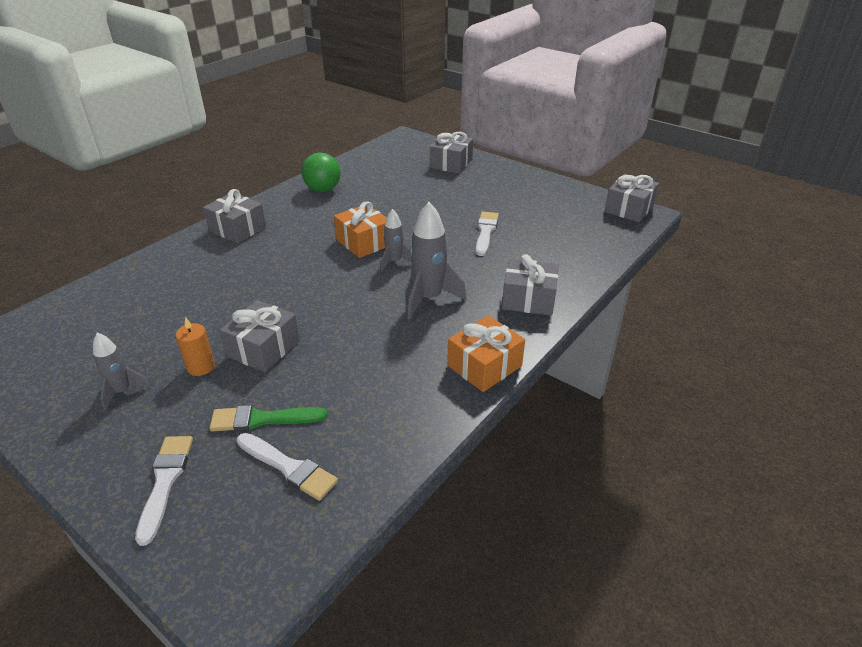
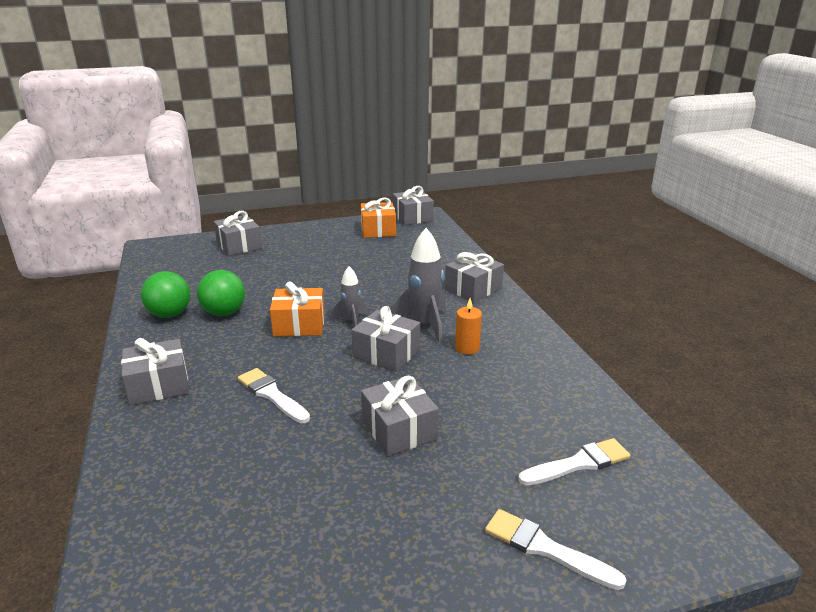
camera: 55 degrees left, 10 degrees down
(122, 391) = (371, 550): grey rocket -> none
(201, 367) = (386, 478): orange candle -> orange candle (467, 348)
(262, 419) = (503, 460): green brush -> none
(347, 206) = (224, 313): none -> green ball
(363, 298) = (386, 353): none -> grey gift
(484, 366) = (532, 333): orange gift -> orange gift (378, 230)
(485, 232) = (365, 271): white brush -> white brush (271, 395)

